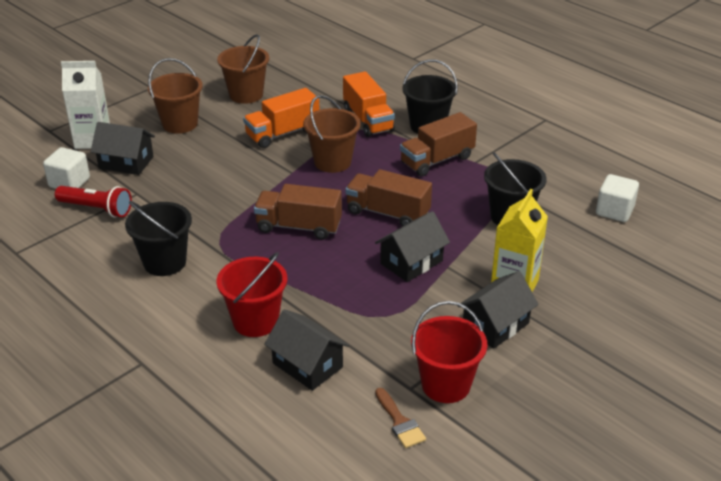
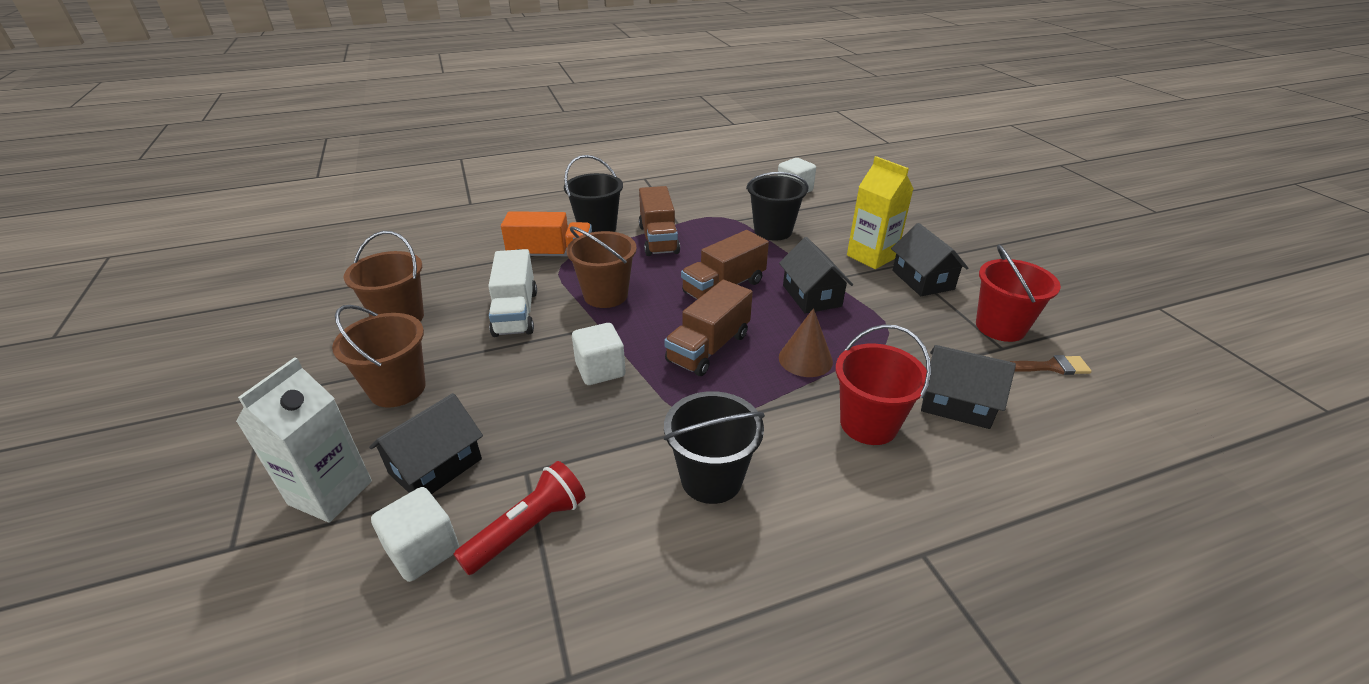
camera: 65 degrees left, 0 degrees up
(243, 188) = (600, 370): none -> white cube
(282, 133) = (516, 313): orange truck -> white truck
(307, 365) = (956, 404): black house -> black house turned 45 degrees clockwise
(315, 276) = (805, 359): none -> brown cone

